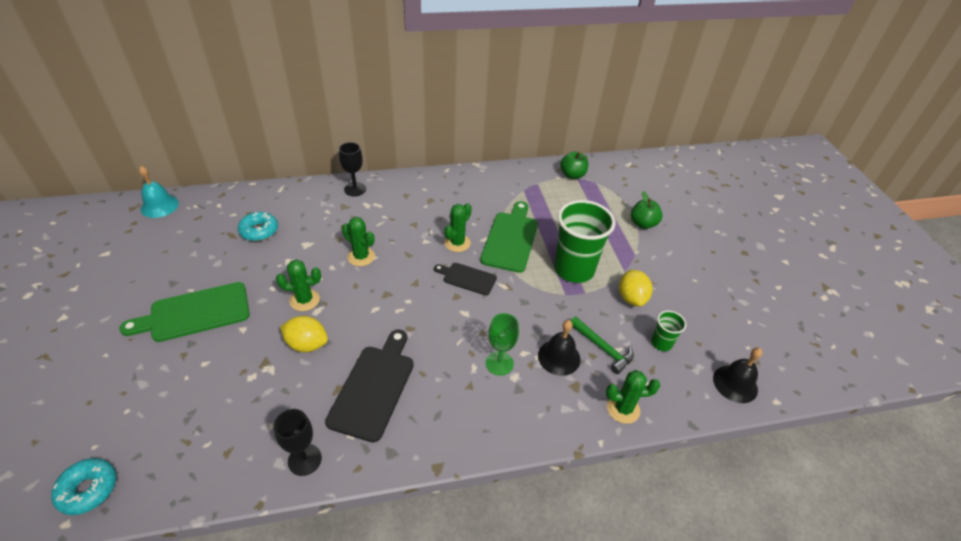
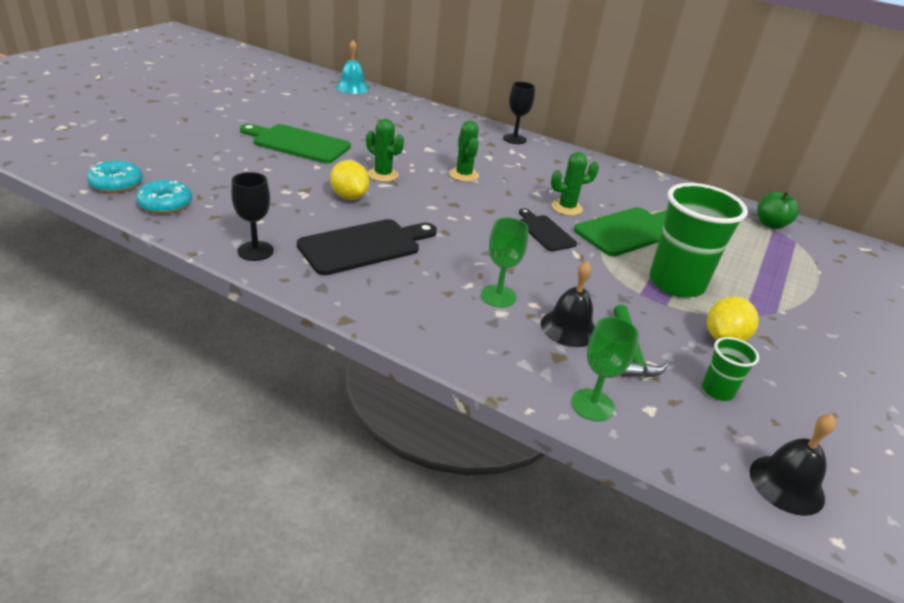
camera: 40 degrees right, 10 degrees down
(259, 231) = (403, 127): turquoise donut -> turquoise donut (165, 204)
(623, 409) = (592, 405): green cactus -> green goblet
(643, 224) = (822, 297): green apple -> none

